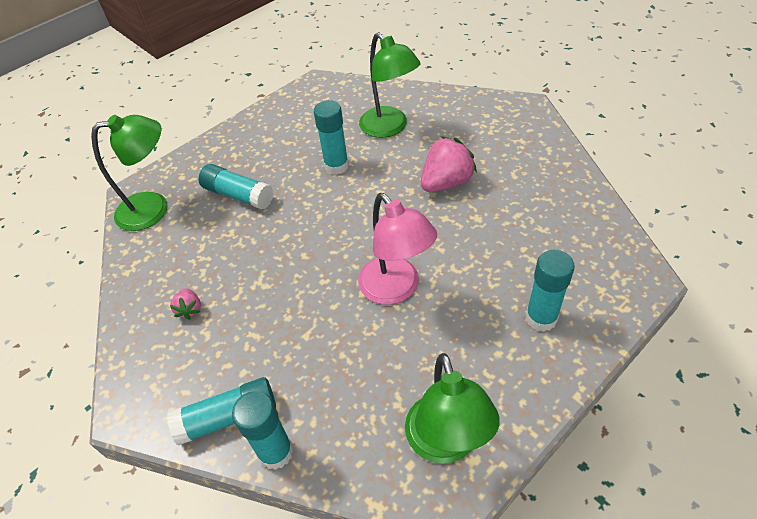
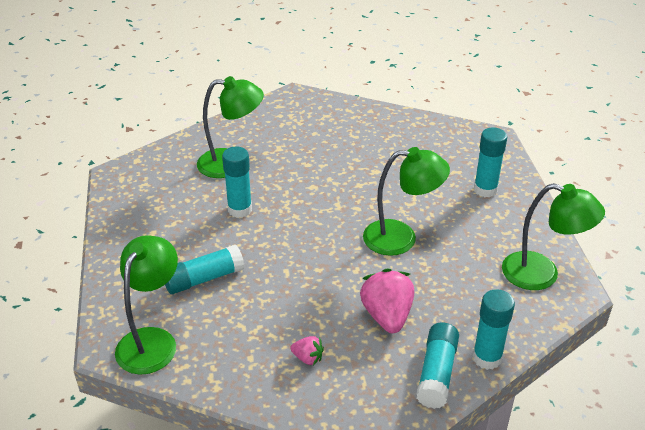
camera: 60 degrees left, 10 degrees down
(396, 289) = (401, 238): pink lamp -> green lamp
(446, 182) = (326, 167): pink strawberry -> pink strawberry (387, 316)

